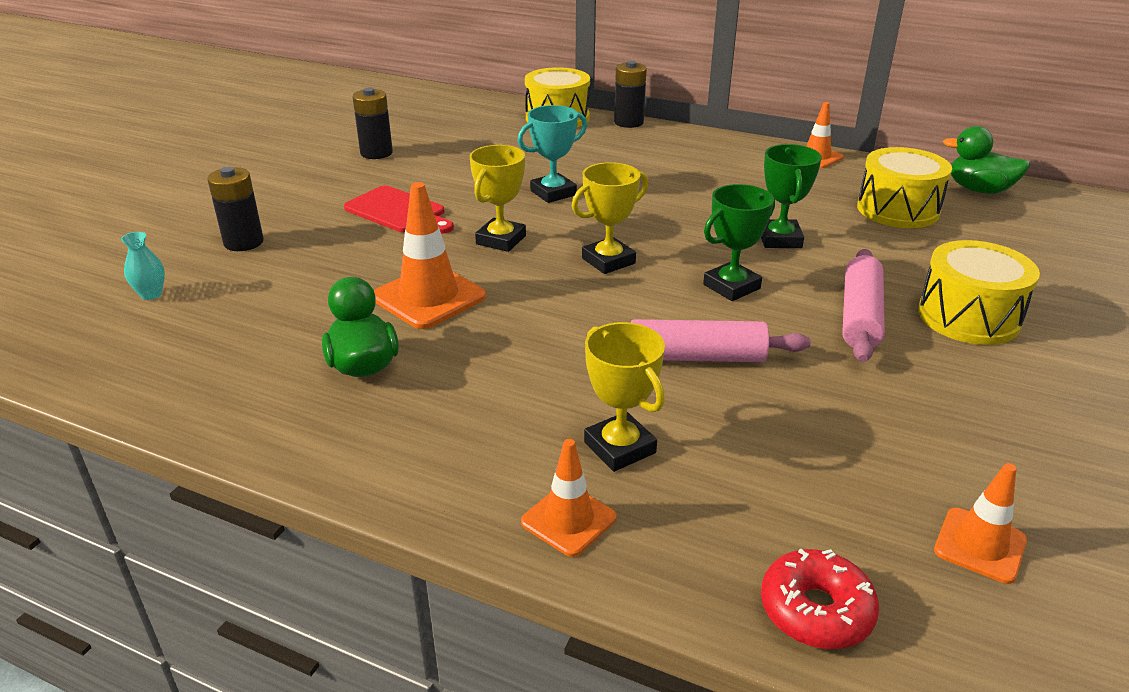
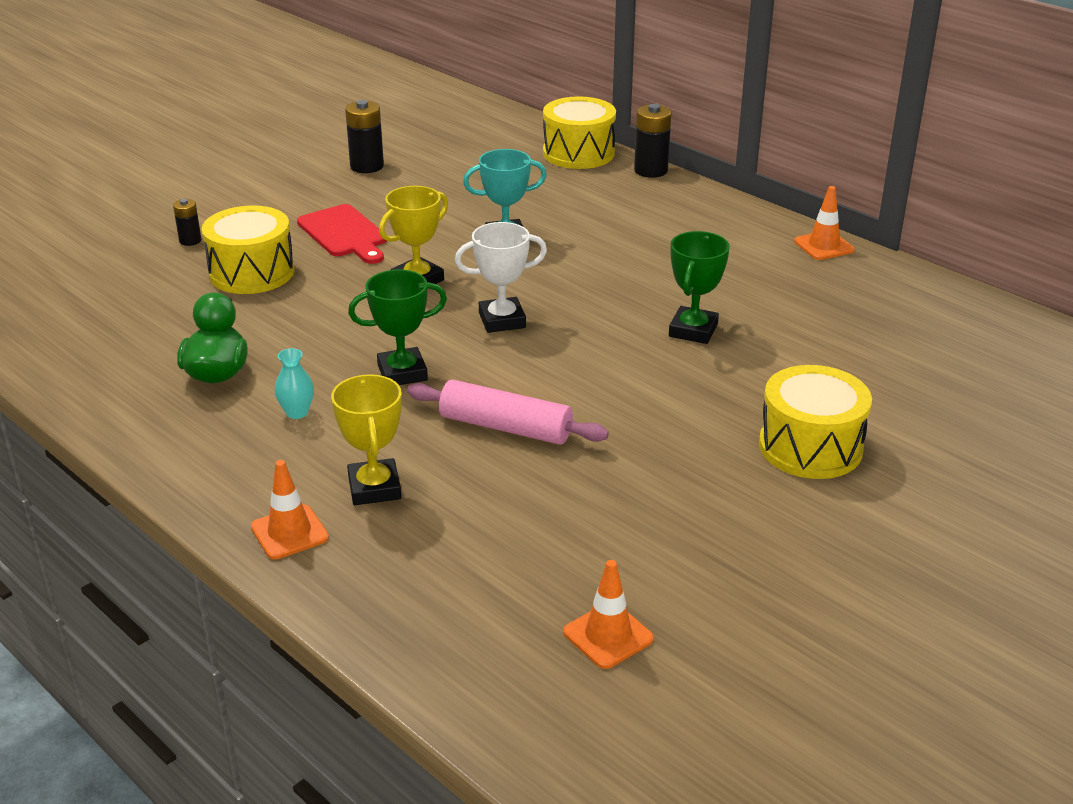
camera: 20 degrees right, 0 degrees up
(151, 294) = (89, 276): turquoise vase -> turquoise vase (297, 412)
(244, 242) = (190, 240): black battery -> black battery, size x0.59
(429, 297) = (313, 324): orange traffic cone -> none
(608, 261) = (502, 320): yellow trophy -> white trophy
(731, 286) = (599, 369): green trophy -> green trophy (402, 373)
(816, 610) = (425, 644): red donut -> none
(860, 316) = (699, 423): pink rolling pin -> none
(897, 210) = (854, 322): yellow drum -> yellow drum (252, 272)
(979, 190) = (974, 316): green duck -> none

